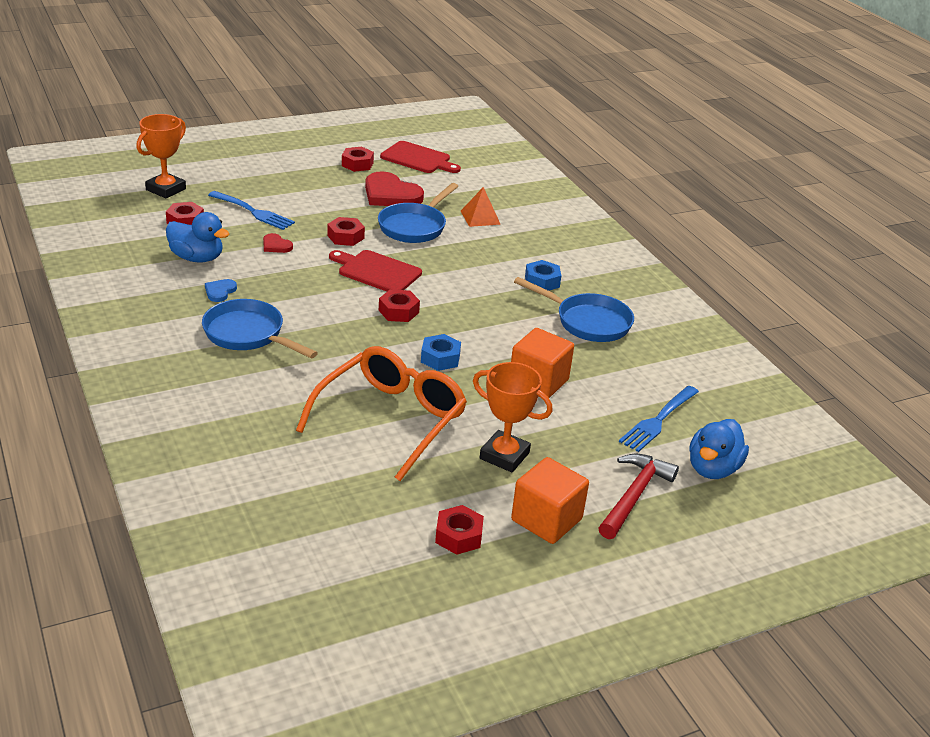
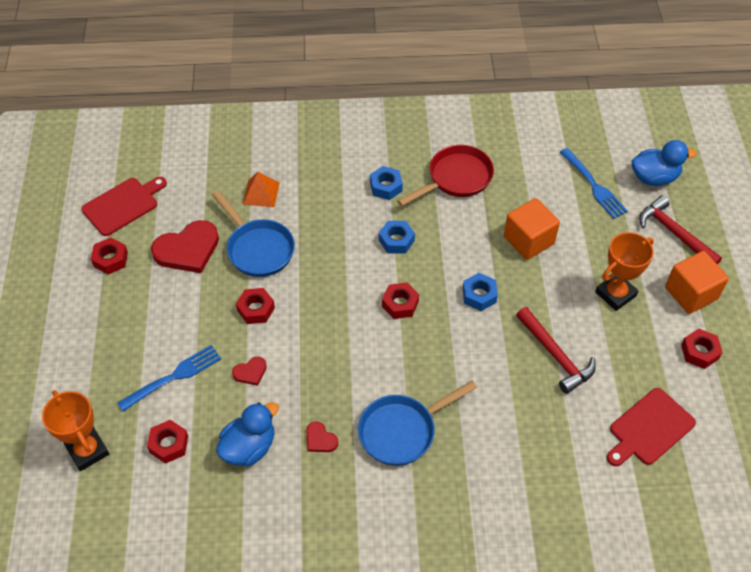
camera: 65 degrees left, 20 degrees up
(220, 291) = (320, 439): blue heart -> red heart
(376, 271) = (328, 302): red cutting board -> red cutting board (649, 429)
(390, 420) = (555, 355): orange glasses -> red hammer
(477, 298) = (396, 240): none -> blue nut
(588, 322) = (456, 178): blue pan -> red pan
(712, 469) = (654, 178): blue duck -> blue duck turned 60 degrees counterclockwise

